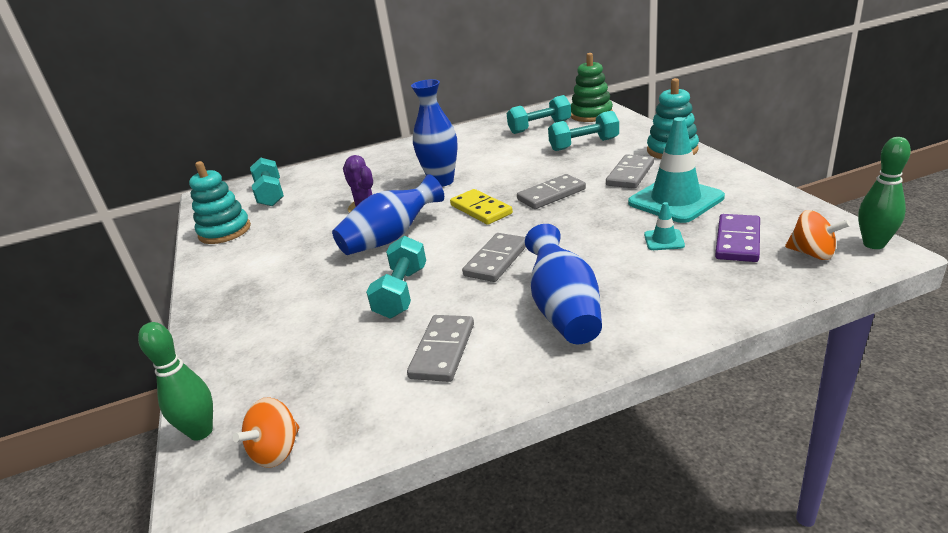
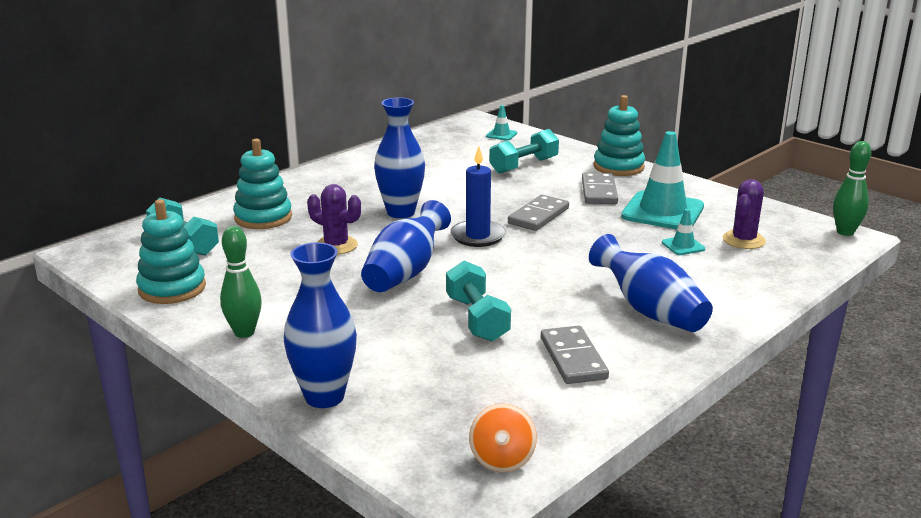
camera: 30 degrees left, 5 degrees down
(201, 432) = (403, 463): green bowling pin -> green bowling pin (244, 332)
(217, 348) = (324, 397): none -> blue vase
(341, 178) = (263, 218): none -> turquoise stacking toy
(481, 209) = (478, 236): yellow domino -> blue candle
(496, 260) = (544, 279): grey domino -> none
(539, 127) = (455, 150): turquoise dumbbell -> none
(591, 115) = (501, 135): green stacking toy -> turquoise traffic cone
(737, 241) = (743, 240): purple domino -> purple cactus
(812, 253) = (807, 244): orange spinning top -> none

